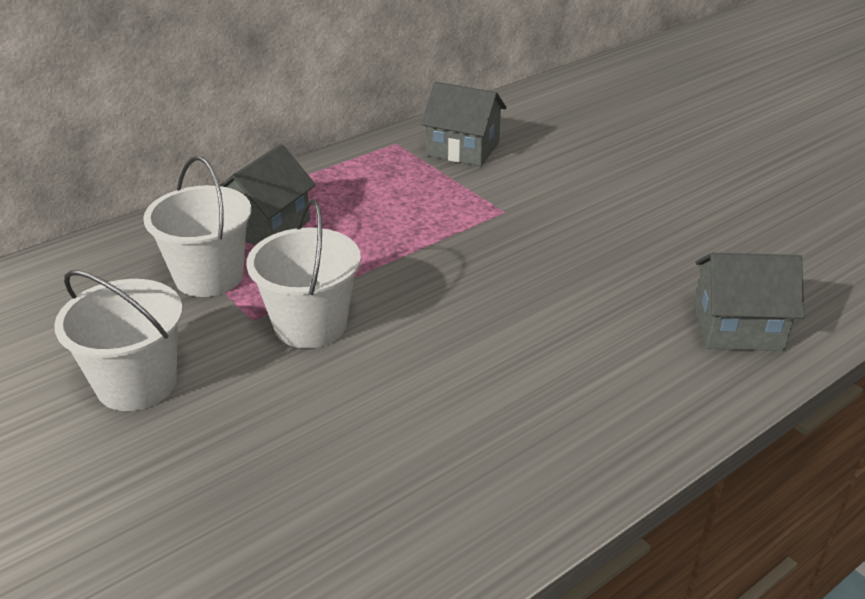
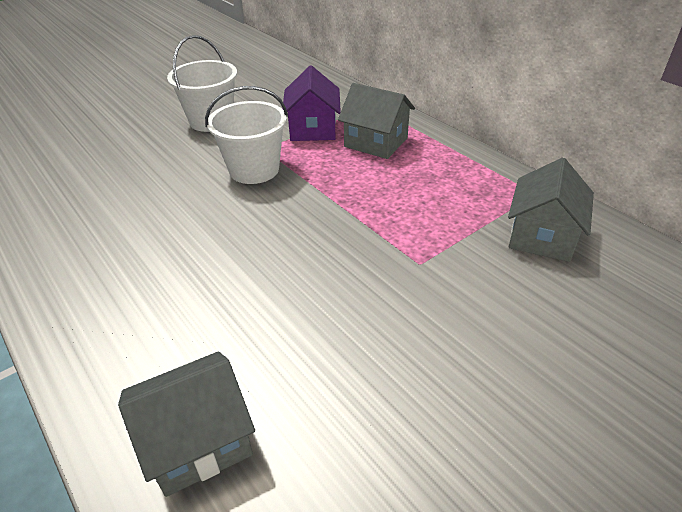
camera: 90 degrees right, 5 degrees up
(209, 276) = (313, 129): white bucket -> purple house
(737, 327) = (198, 441): grey house -> grey house turned 60 degrees clockwise

